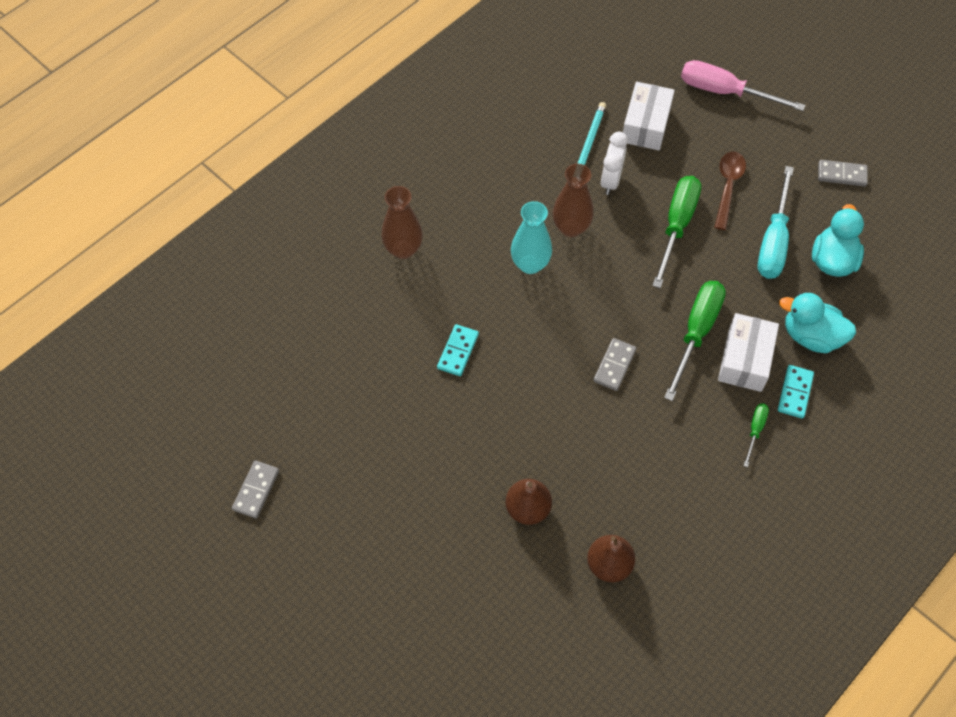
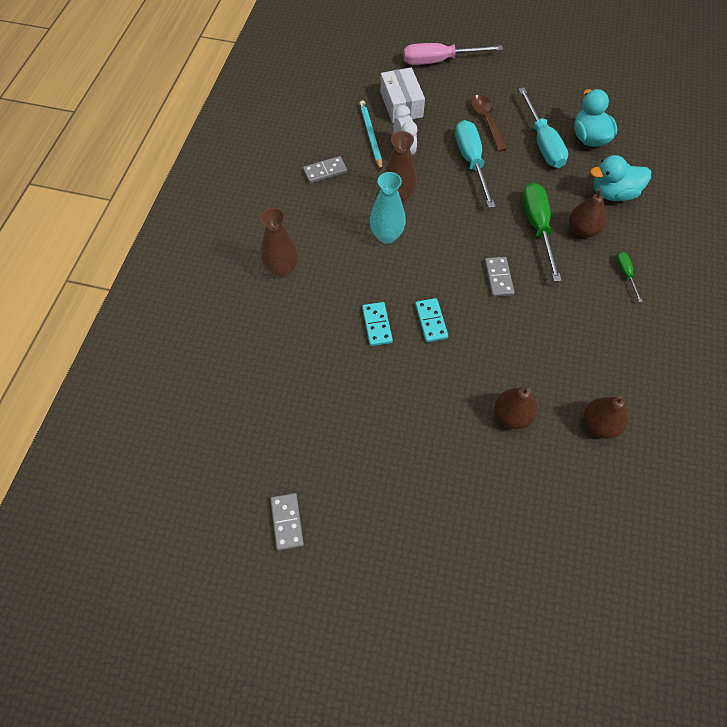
camera: 30 degrees left, 0 degrees up
(676, 226) = (471, 162): green screwdriver -> turquoise screwdriver
(745, 359) = (583, 230): white box -> brown pear
(795, 392) = (631, 236): turquoise domino -> turquoise domino (431, 321)
(841, 174) = (553, 81): grey domino -> grey domino (325, 171)

